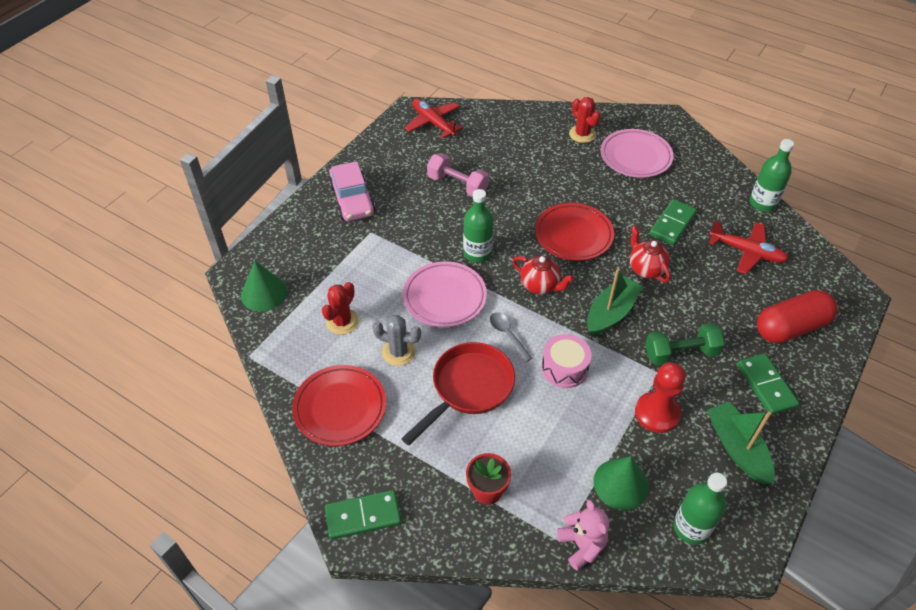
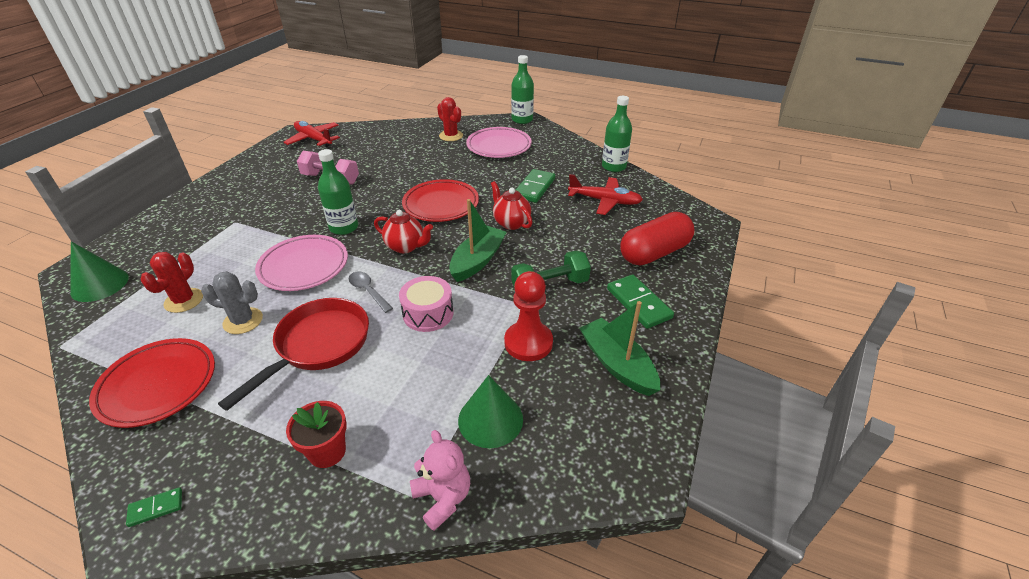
camera: 10 degrees left, 10 degrees down
(352, 200) = (221, 199): pink car -> none
(363, 516) = (156, 508): green domino -> green domino, size x0.51
(691, 527) = (575, 455): green bottle -> green bottle (522, 120)

